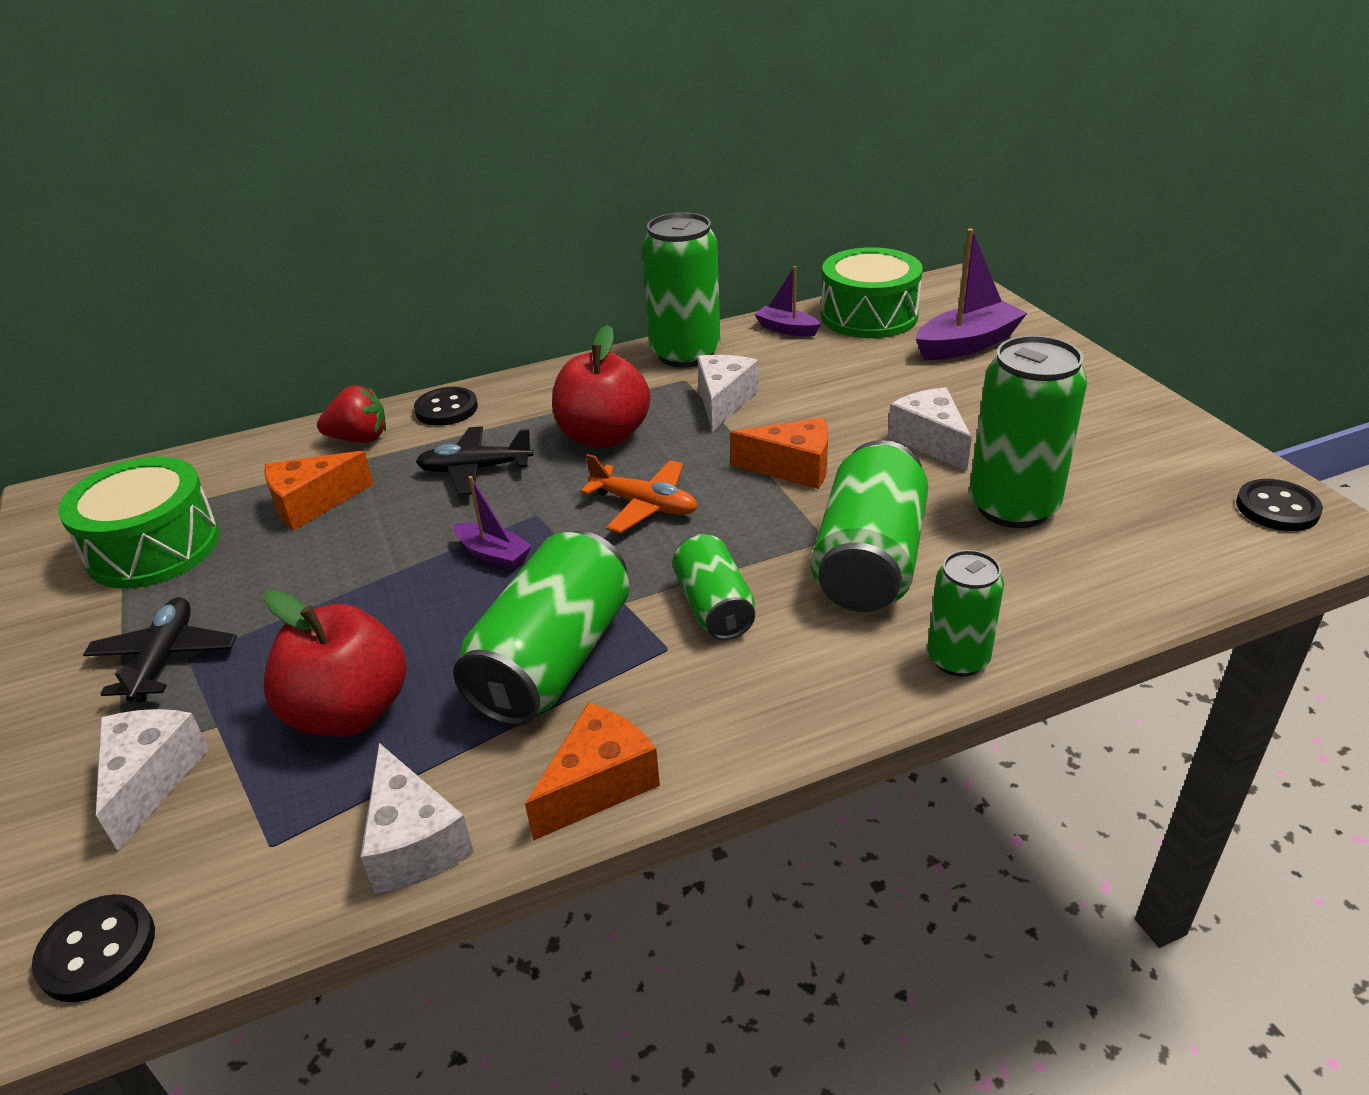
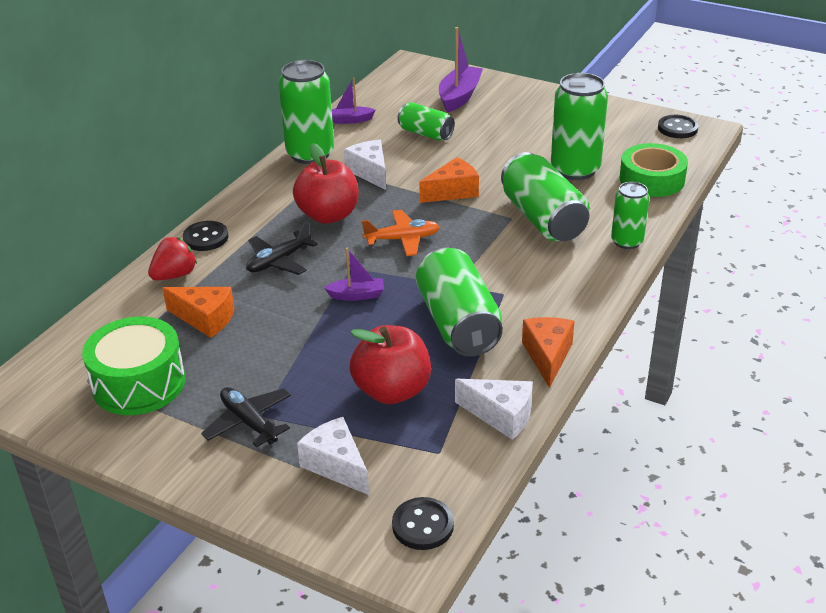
camera: 40 degrees left, 0 degrees up
(312, 504) = (205, 319): orange cheese -> orange cheese turned 90 degrees counterclockwise
(714, 606) = (500, 268): green can -> green can (425, 133)
(869, 316) = (387, 97): green drum -> none
(930, 441) = (502, 153): white cheese -> none
(1128, 574) = (652, 179): none -> green tape

